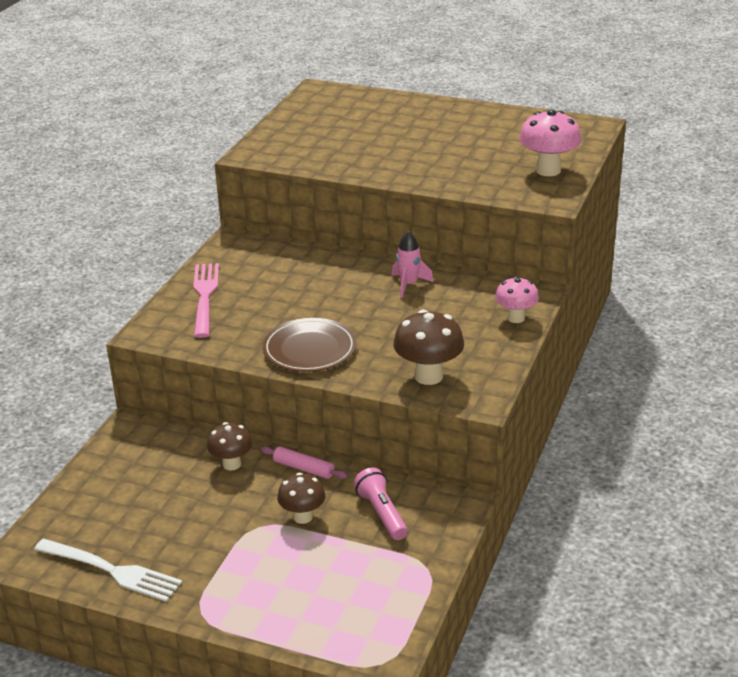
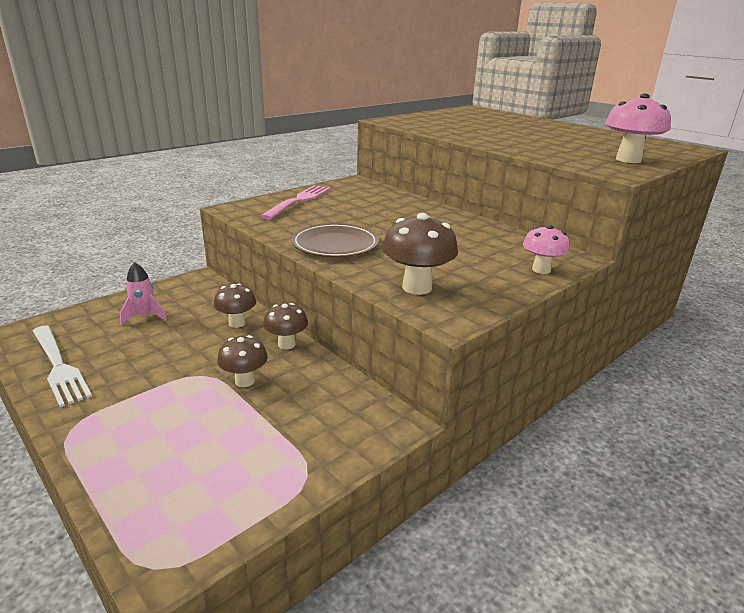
camera: 25 degrees right, 5 degrees down
(303, 468) = (286, 344): pink rolling pin -> brown mushroom
(382, 513) = (314, 404): pink flashlight -> none
(409, 284) = (461, 228): pink rocket -> pink rocket (145, 316)

